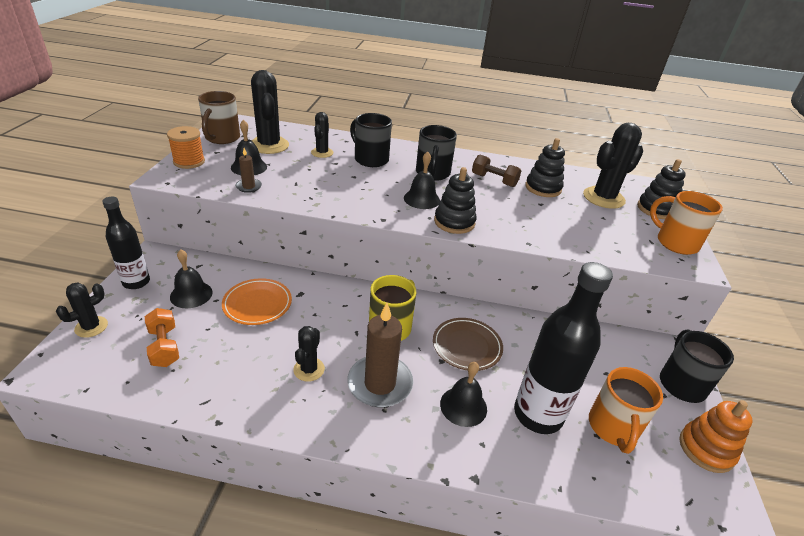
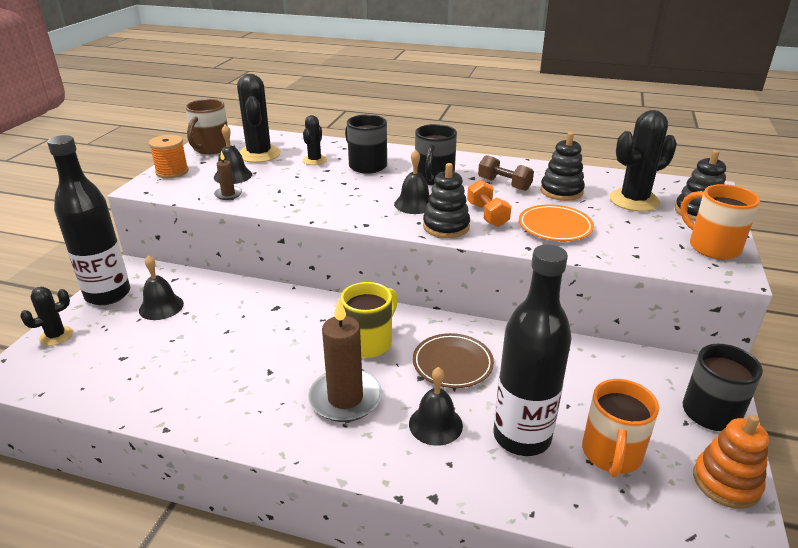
camera: 10 degrees right, 5 degrees down
(136, 282) = (108, 294): black bottle -> black bottle, size x1.61
(164, 346) = (125, 356): orange dumbbell -> orange dumbbell (487, 215)
(257, 304) = (228, 317): orange plate -> orange plate (555, 227)
(309, 369) = (270, 382): black cactus -> none

